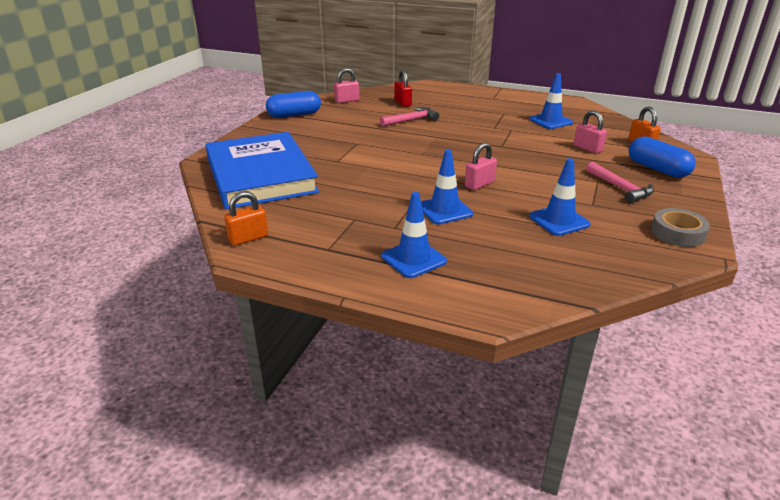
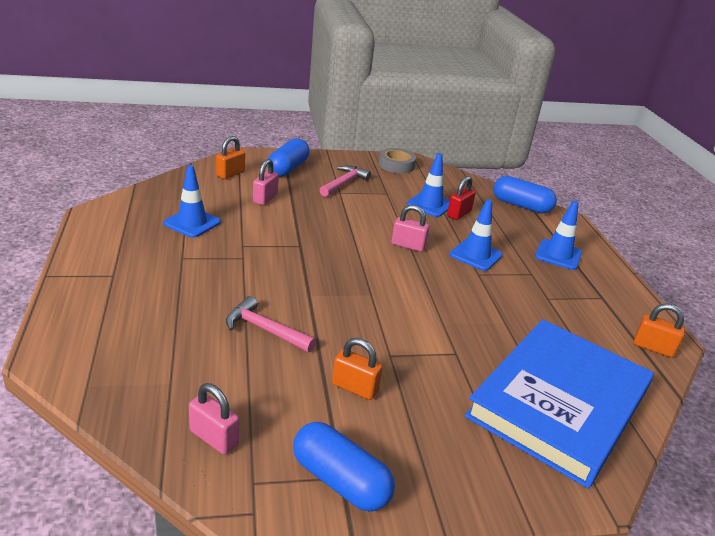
camera: 125 degrees left, 0 degrees up
(342, 129) = (355, 388): none -> orange padlock
(402, 103) = (188, 360): red padlock -> red padlock (459, 214)
(540, 287) = (521, 206): none -> blue capsule

